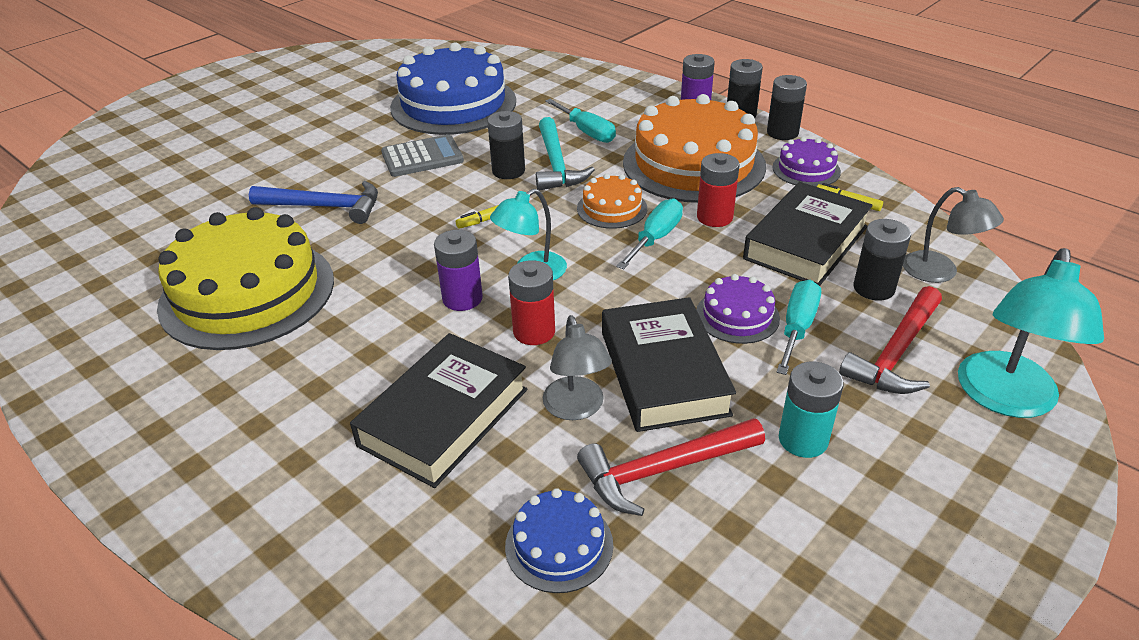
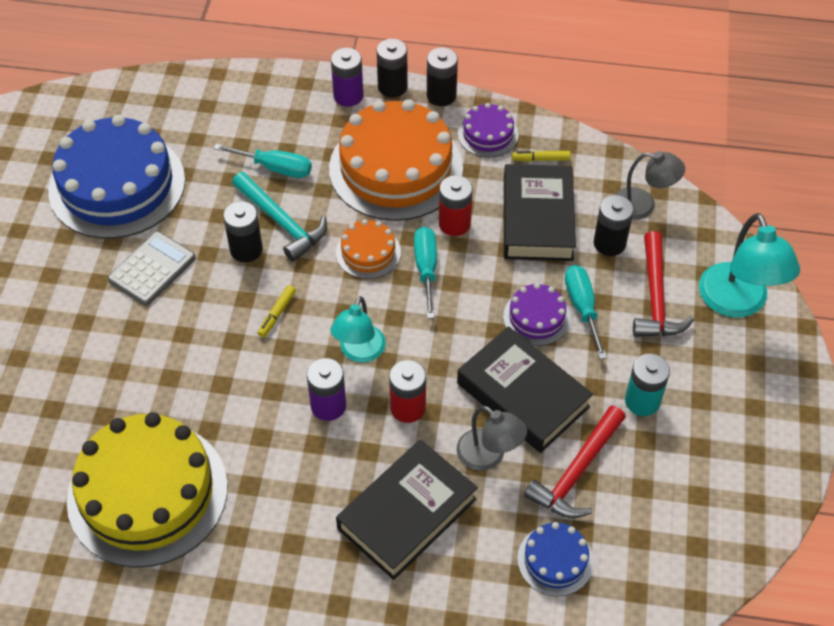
camera: 35 degrees left, 15 degrees up
(325, 207) = (119, 371): blue hammer -> none
(444, 417) = (407, 514): black book -> black book turned 45 degrees clockwise

